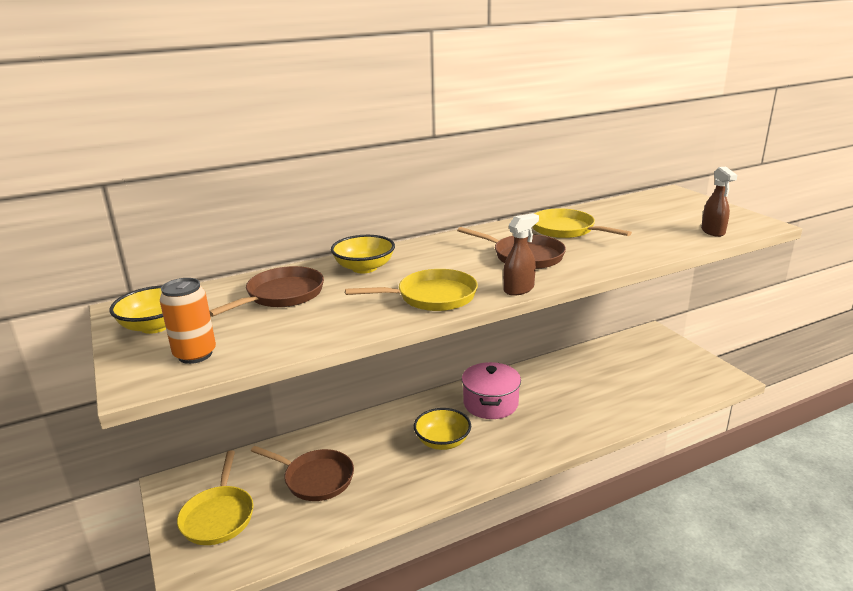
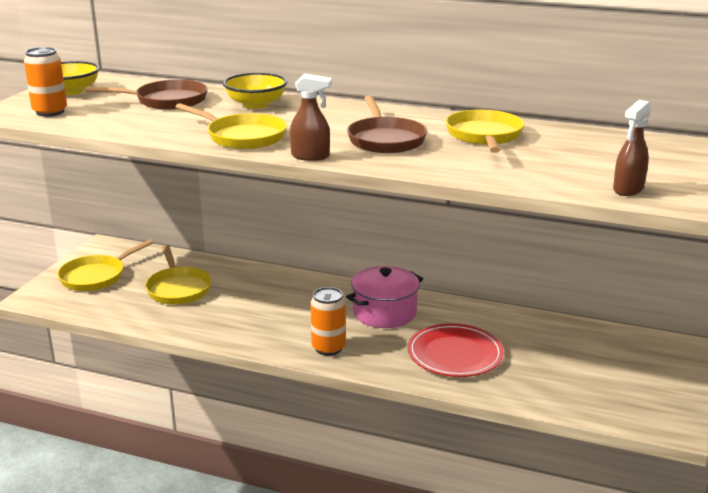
camera: 45 degrees right, 0 degrees up
(315, 478) = (178, 288): brown pan -> yellow pan
(442, 442) = (296, 315): yellow bowl -> none
(505, 451) = (328, 348): none -> orange can
(576, 405) = (455, 354): none -> red plate

